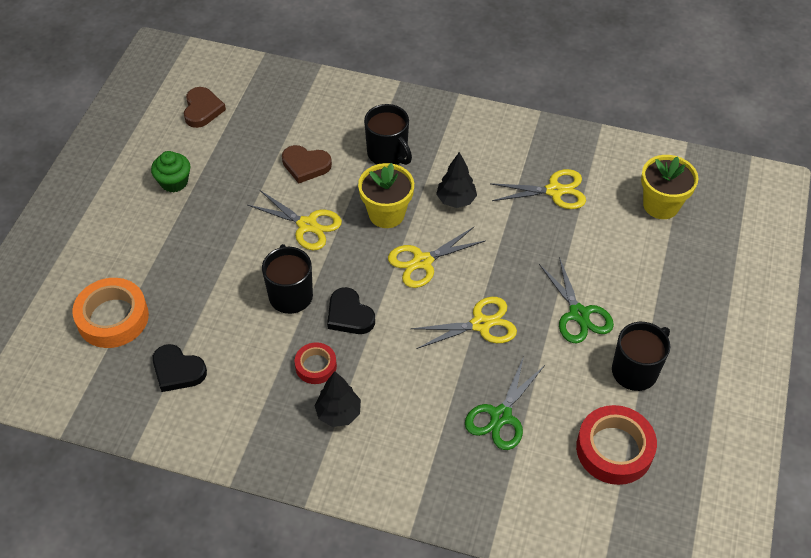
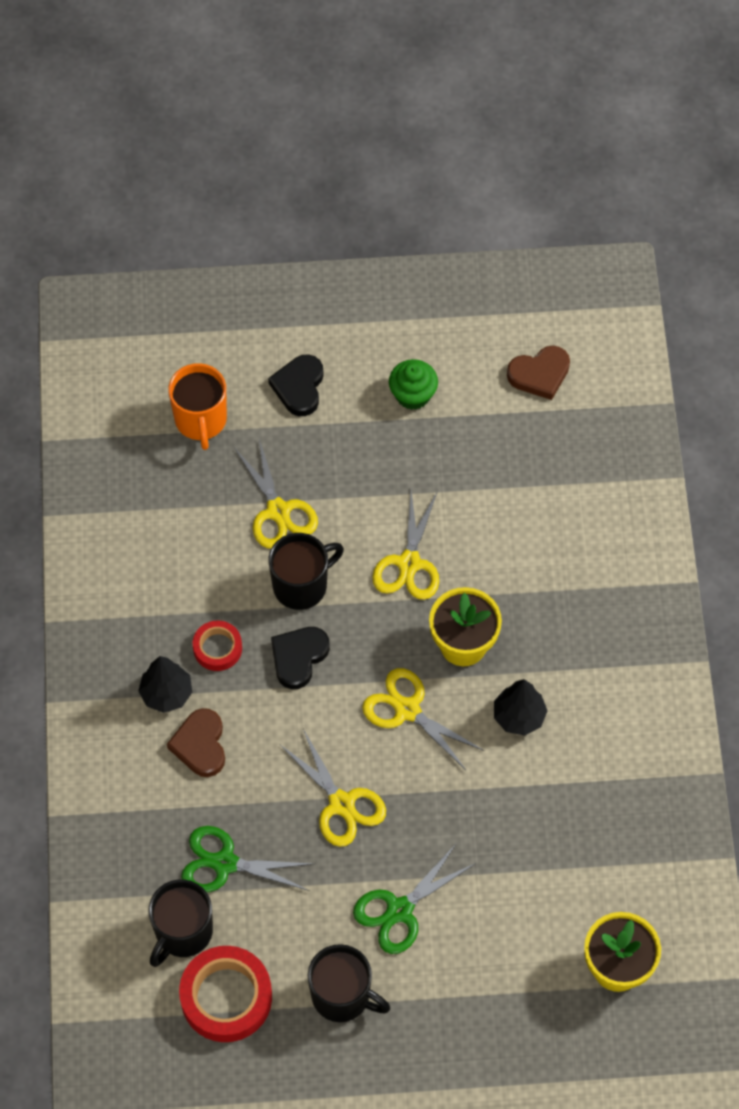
camera: 70 degrees right, 10 degrees up
(113, 318) = (201, 420): orange tape -> orange mug
(177, 370) = (159, 513): black heart -> black heart (299, 387)
(305, 165) = (500, 526): brown heart -> brown heart (200, 745)
(388, 154) = (561, 612): black mug -> black mug (183, 932)
(554, 191) = (585, 829): yellow scissors -> yellow scissors (278, 511)

